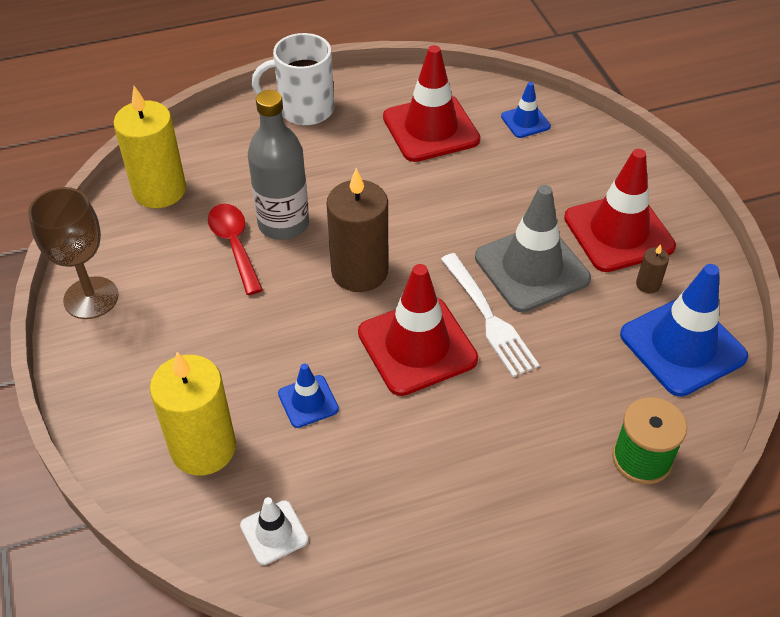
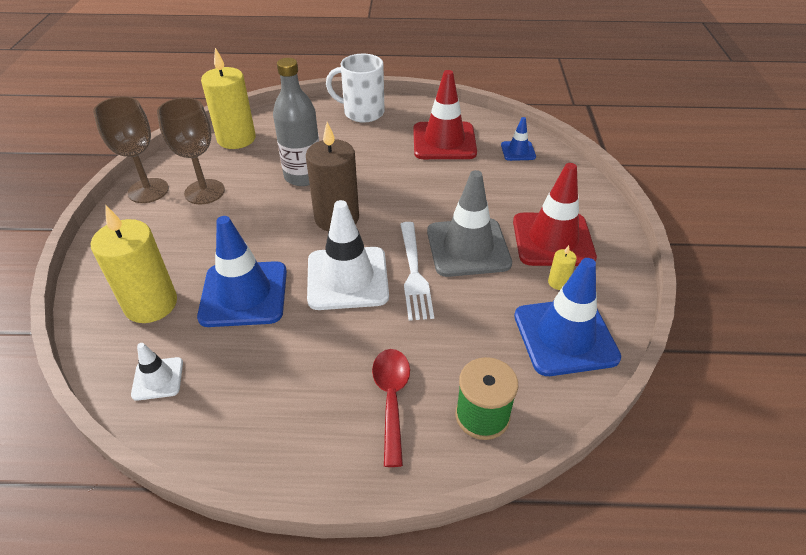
camera: 20 degrees right, 5 degrees down
(168, 279) = (204, 192): none -> brown goblet
(234, 245) = (262, 181): red spoon -> red spoon (391, 399)
(308, 401) = (244, 294): blue traffic cone -> blue traffic cone, size x2.01
(417, 346) = (347, 278): red traffic cone -> white traffic cone
(648, 284) = (558, 282): brown candle -> yellow candle

